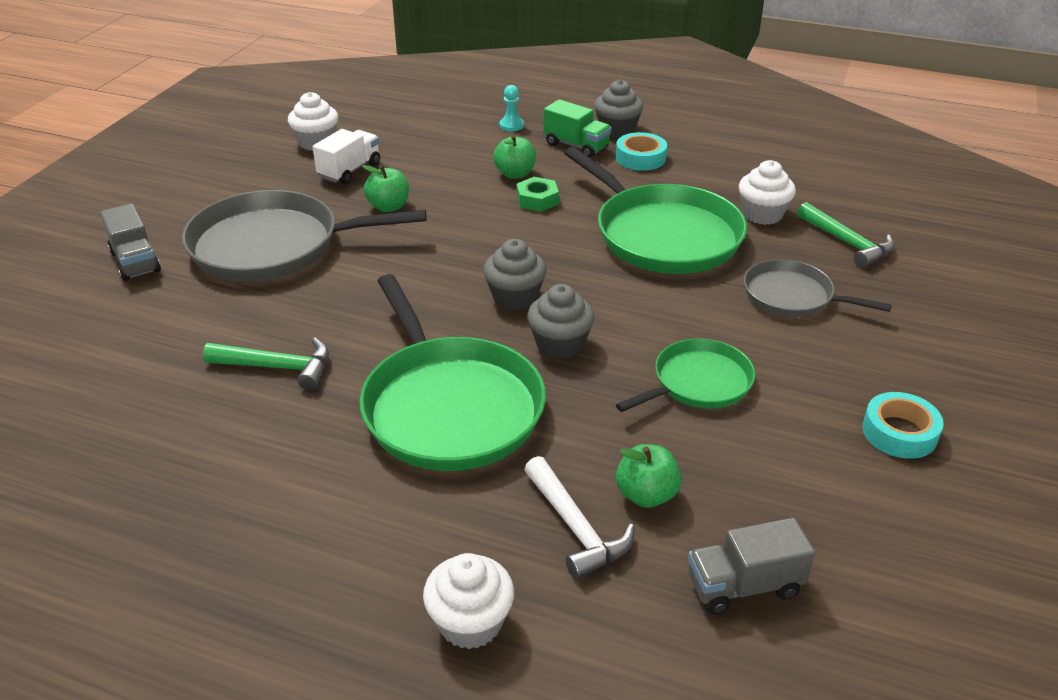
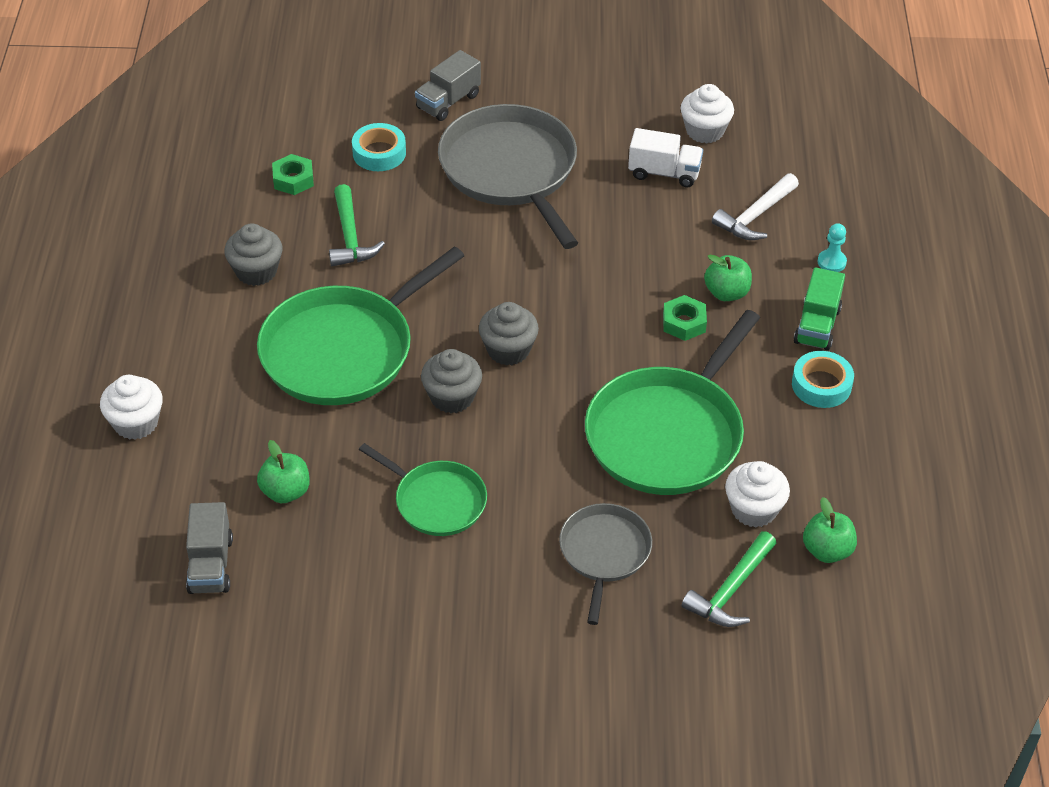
camera: 70 degrees right, 10 degrees up
(146, 393) = (293, 179): none -> green nut
(389, 207) = (613, 221): green apple -> green apple (827, 550)
(576, 528) = (237, 457): white hammer -> white hammer (755, 216)
(617, 129) = (878, 351): grey cupcake -> grey cupcake (256, 271)
(744, 586) = (211, 565): grey truck -> grey truck turned 150 degrees counterclockwise
(899, 432) = (423, 652): turquoise tape -> turquoise tape (379, 153)

